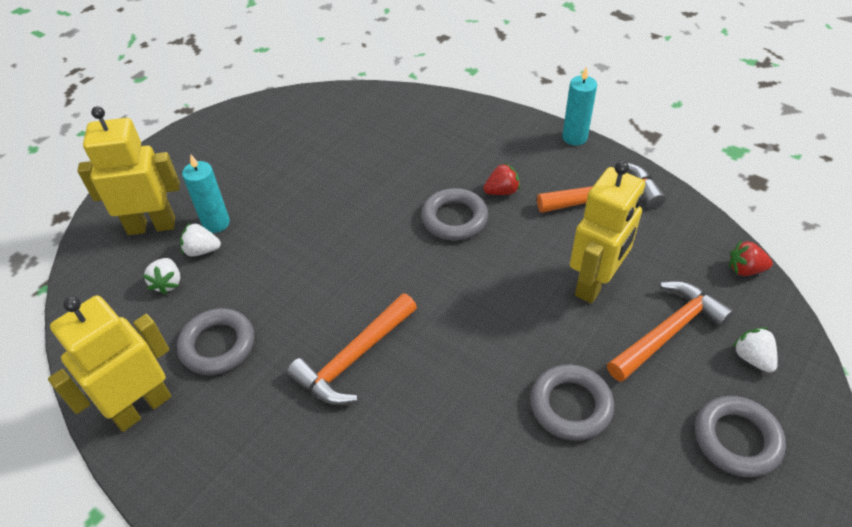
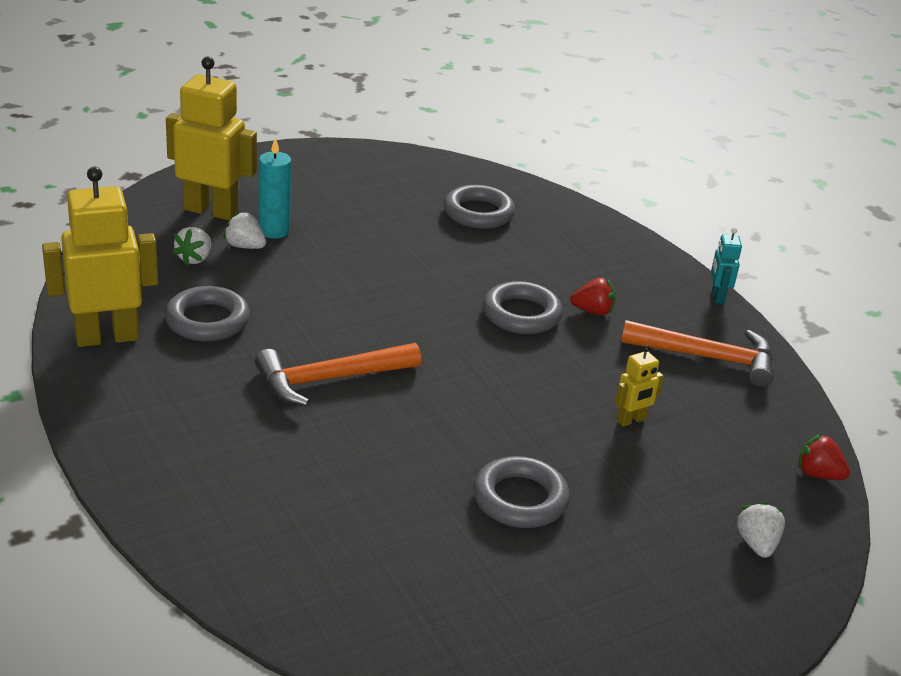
camera: 20 degrees right, 15 degrees down
(574, 137) = (717, 297): turquoise candle -> turquoise robot
(595, 283) = (631, 420): yellow robot -> yellow robot, size x0.47
(668, 332) = (678, 487): orange hammer -> none
(736, 439) = (677, 595): grey ring -> grey ring (478, 213)

